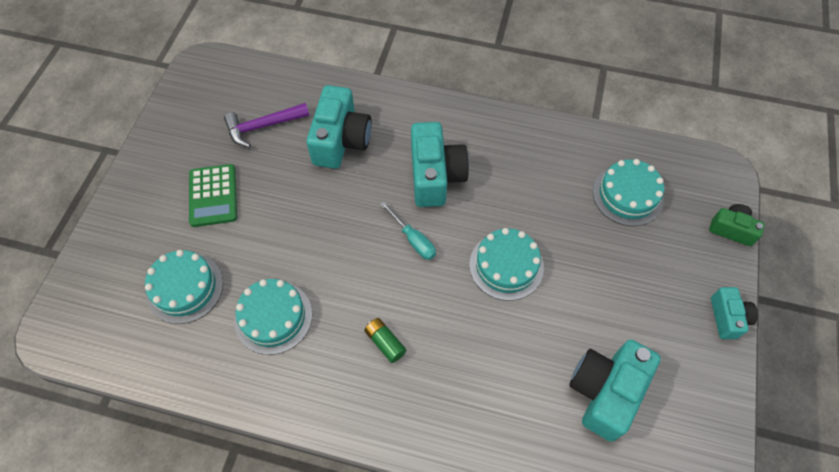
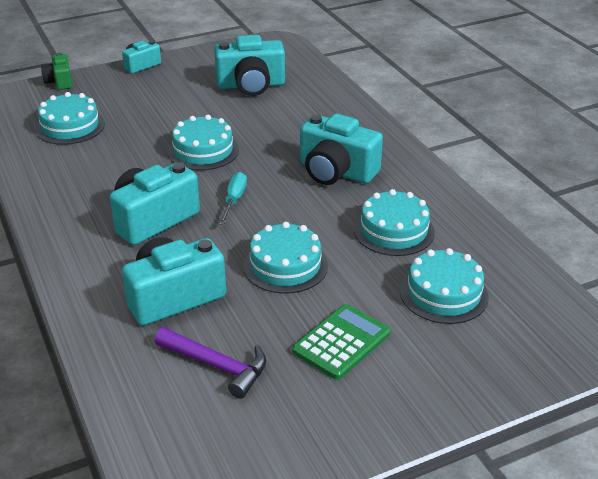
camera: 130 degrees left, 25 degrees down
(308, 218) = (285, 265): none -> turquoise cake
(385, 343) = (336, 171): green battery -> turquoise camera

